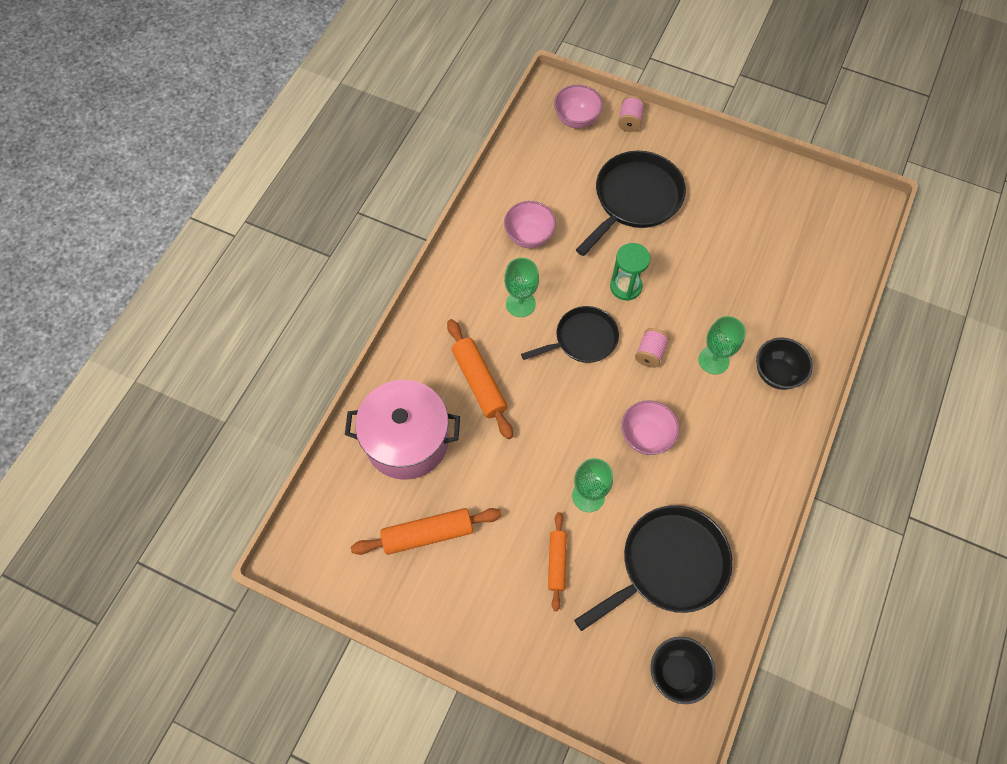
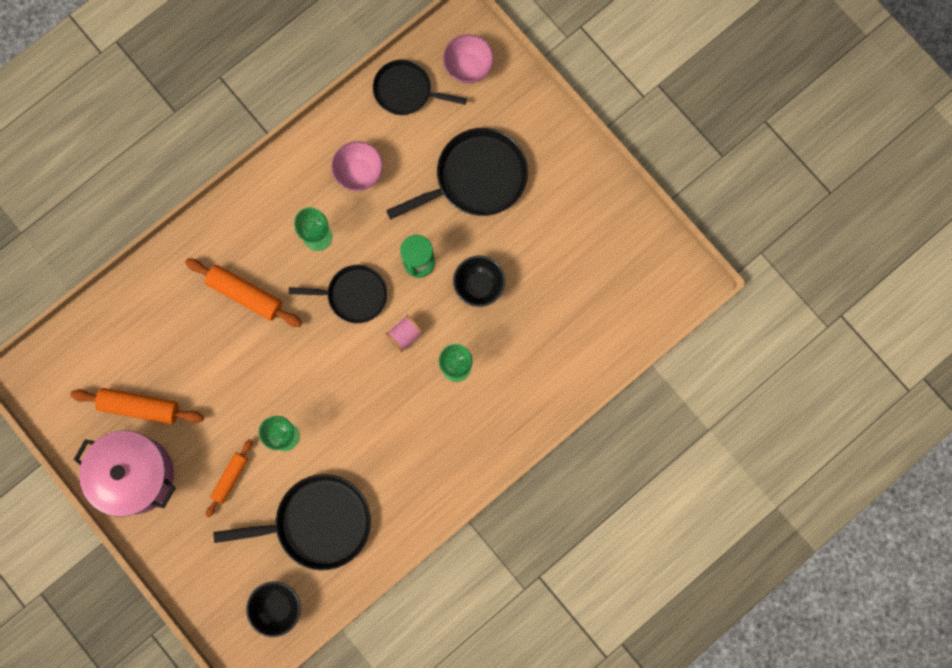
camera: 25 degrees right, 15 degrees up
(407, 440) = (160, 319): pink pot -> pink pot (135, 475)
(479, 382) = (245, 294): orange rolling pin -> orange rolling pin turned 60 degrees counterclockwise
(533, 157) = (406, 91): none -> black pan
(629, 121) = (518, 92): pink spool -> none
(646, 436) = (359, 408): pink bowl -> none
(776, 373) = (503, 404): black bowl -> black bowl (479, 286)

